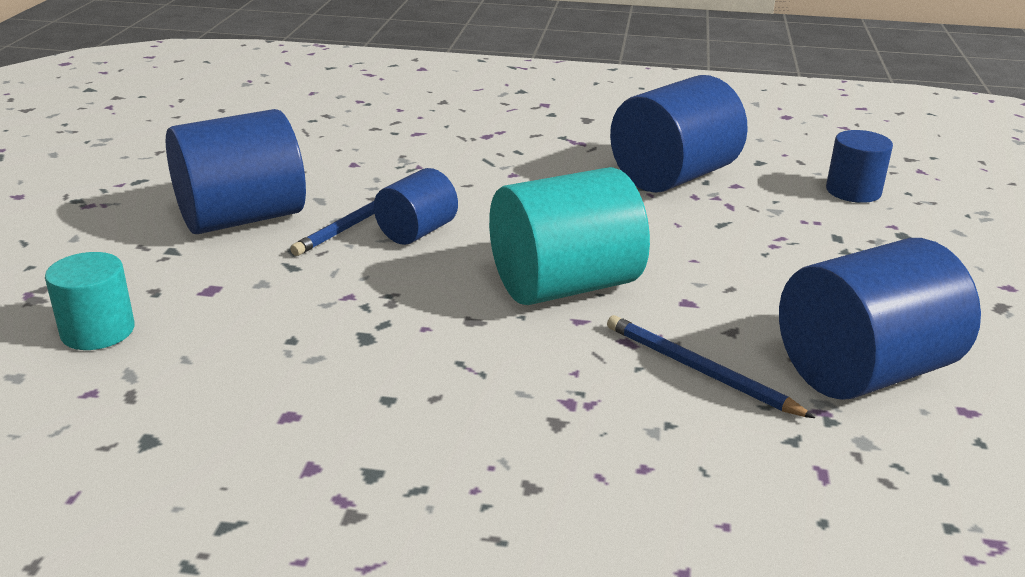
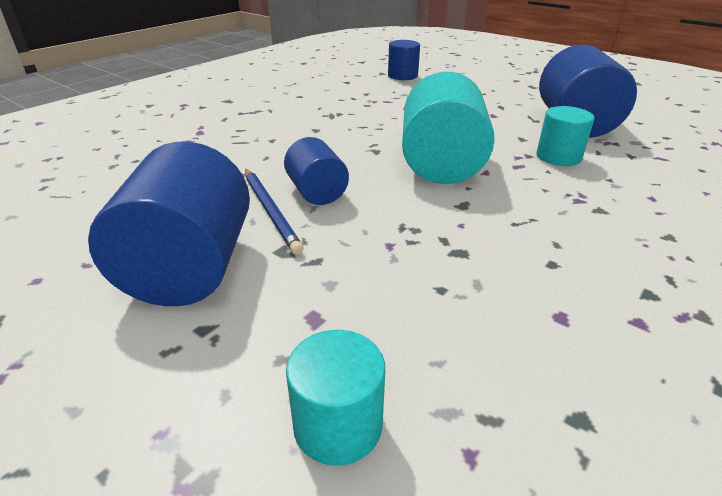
camera: 60 degrees left, 5 degrees up
(673, 177) = (338, 102): blue cylinder -> none
(699, 370) = (558, 157): blue pencil -> turquoise cylinder

